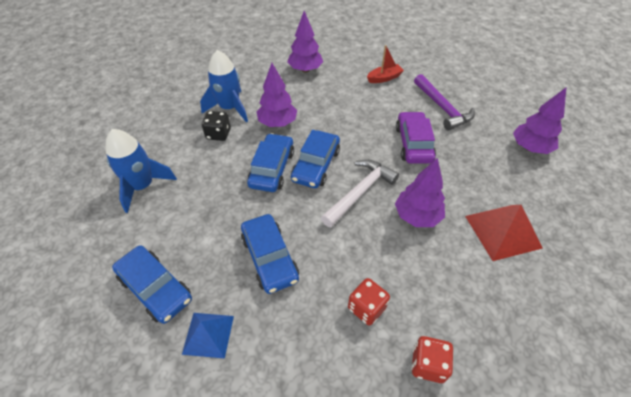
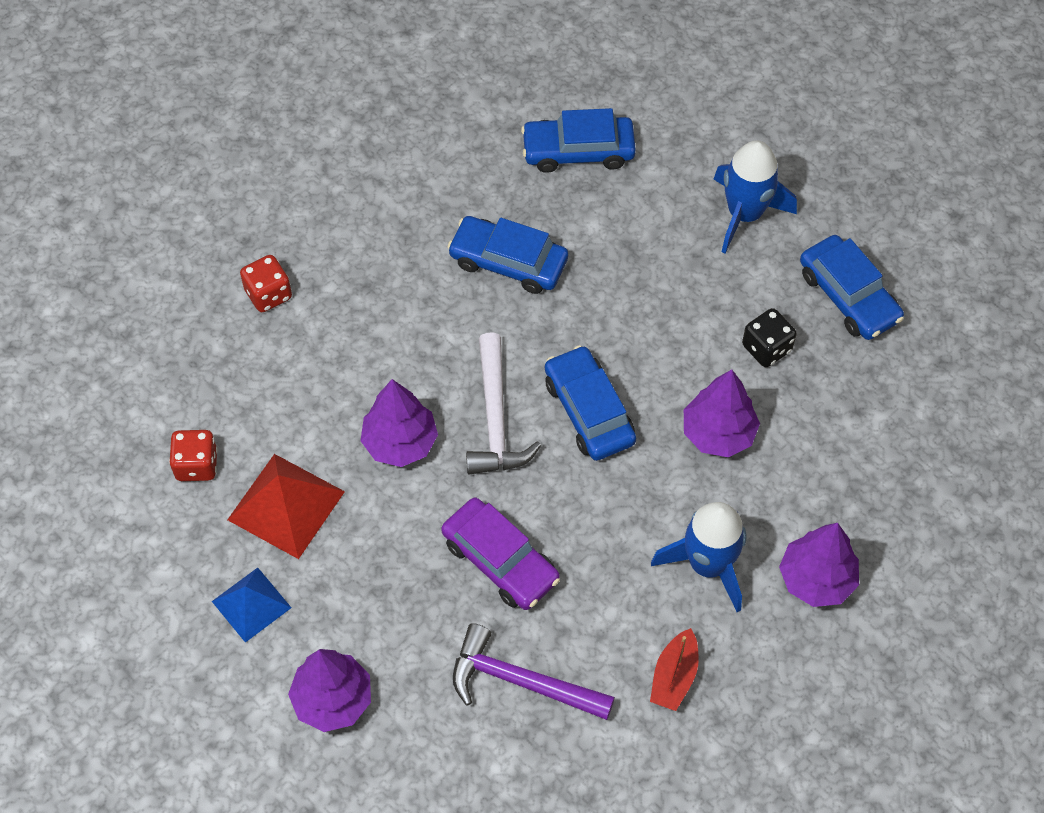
camera: 135 degrees right, 10 degrees up
(208, 334) = (482, 161): blue pyramid -> blue pyramid (251, 604)
(229, 108) = (815, 400): blue rocket -> blue rocket (708, 565)
(272, 168) = (635, 360): blue car -> blue car (848, 296)
(366, 308) = (365, 296): red dice -> red dice (197, 465)

